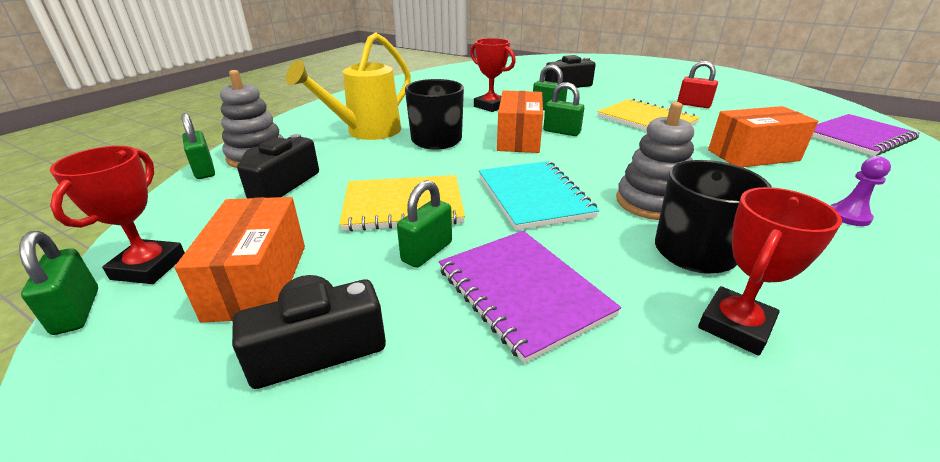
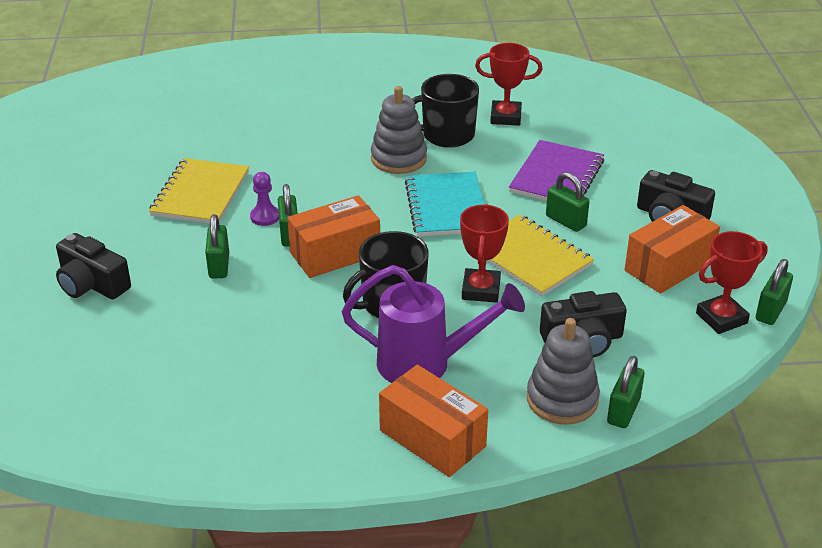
camera: 125 degrees left, 5 degrees up
(366, 132) = (426, 364): yellow watering can -> purple watering can
(427, 252) = (566, 221): green padlock -> green padlock turned 45 degrees clockwise
(490, 106) = (246, 312): red trophy -> red trophy (481, 290)
(533, 196) = (446, 207): turquoise notebook -> turquoise notebook turned 45 degrees counterclockwise
(693, 105) = (113, 175): red padlock -> none
(753, 155) = (254, 130): orange box -> orange box (432, 438)
(848, 216) = (339, 92): purple pawn -> purple pawn (265, 217)
(858, 137) = (154, 88): purple notebook -> none

